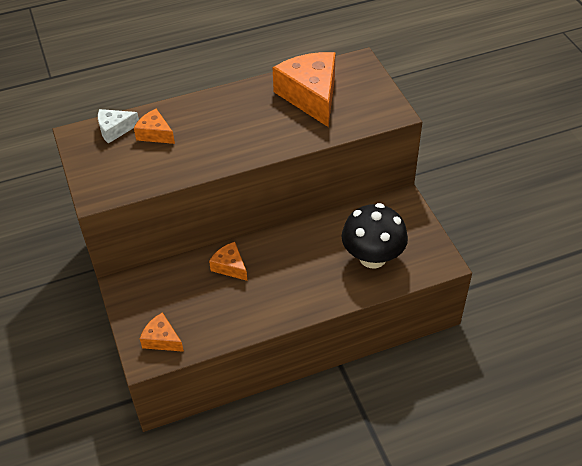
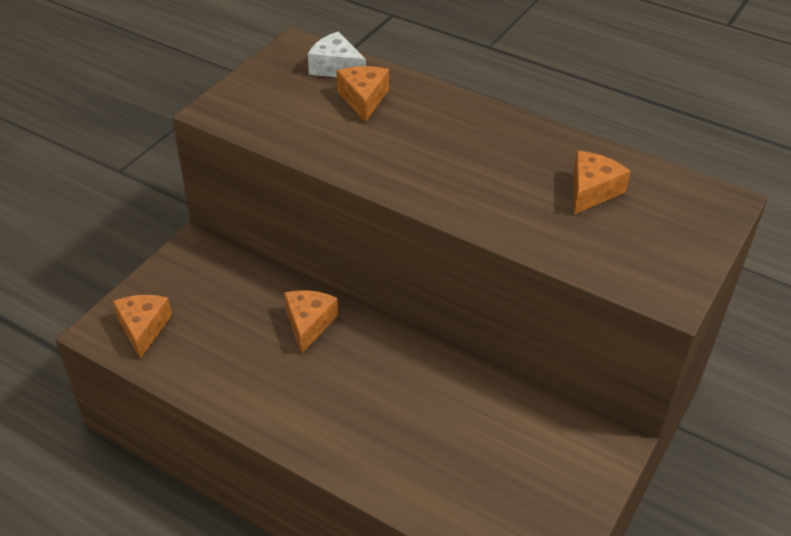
camera: 50 degrees right, 5 degrees down
(310, 96) = (592, 191): orange cheese -> orange cheese, size x0.50
(372, 257) = (467, 468): black mushroom -> none

